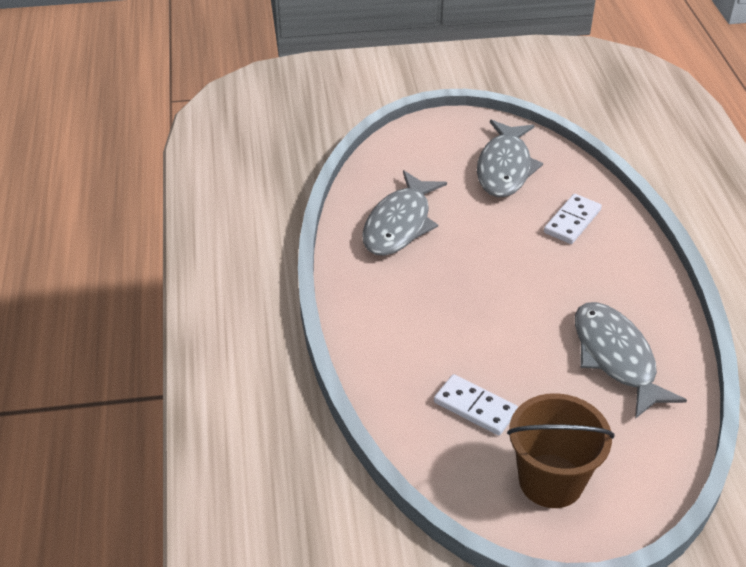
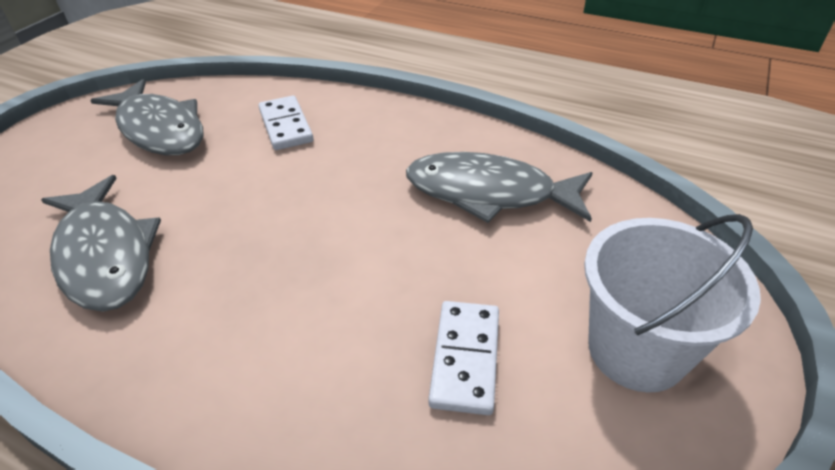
camera: 55 degrees left, 0 degrees up
(475, 407) = (465, 358): white domino -> white domino turned 60 degrees counterclockwise
(551, 481) = (636, 350): brown bucket -> white bucket

